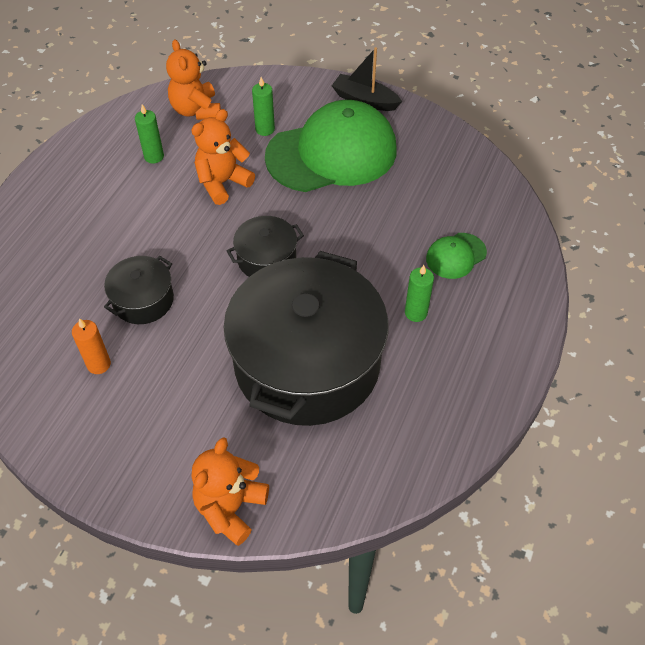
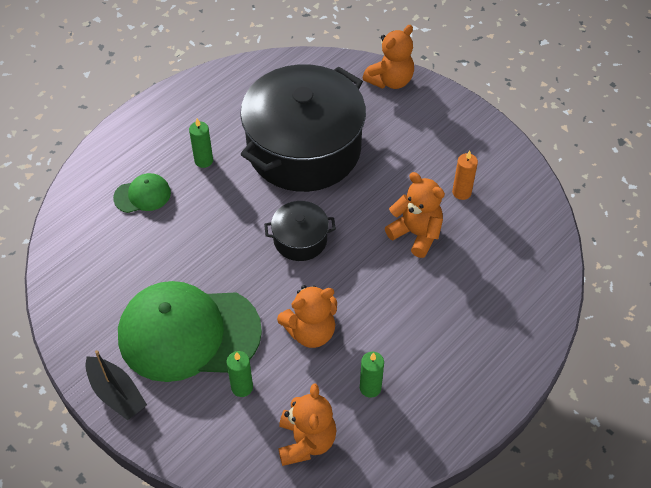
camera: 160 degrees left, 0 degrees up
(143, 300) = (416, 234): black pot -> orange teddy bear

